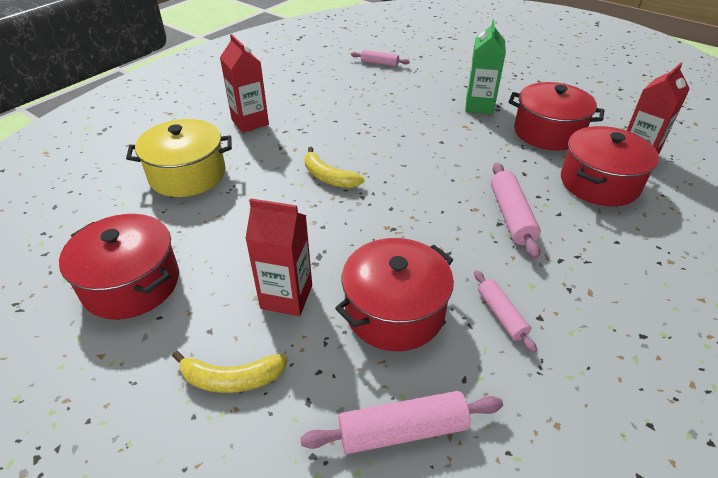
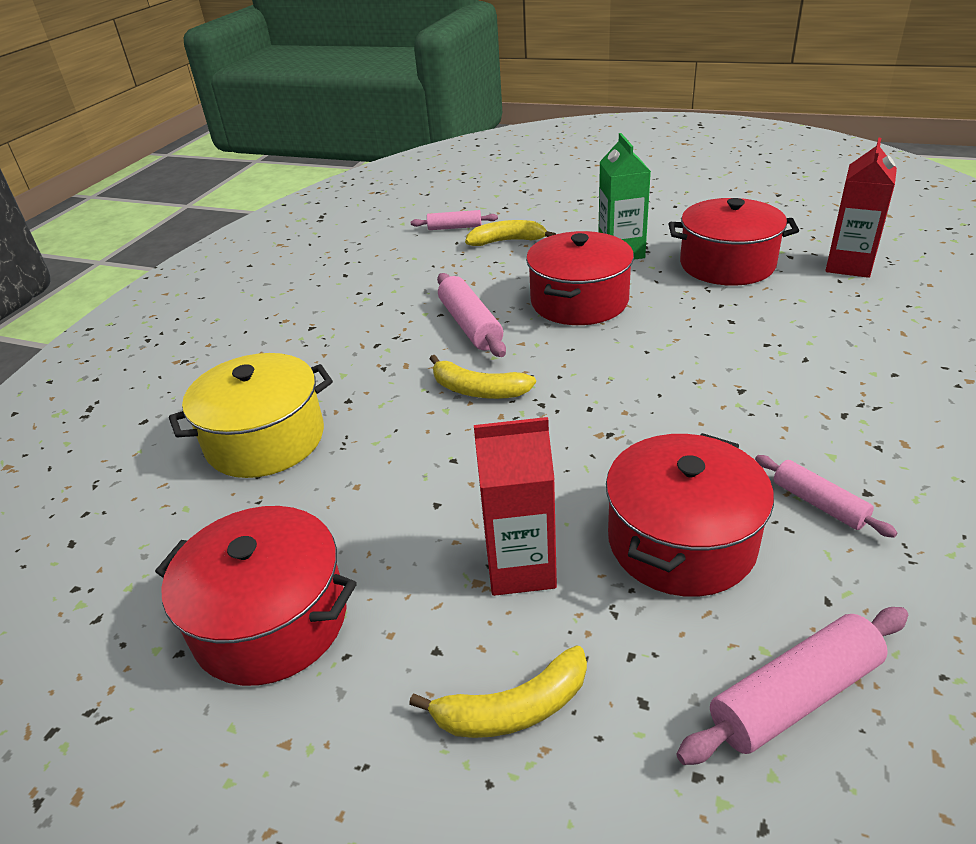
camera: 15 degrees left, 5 degrees down
(250, 122) = (317, 345): red carton -> none
(408, 80) = (507, 241): none -> yellow banana
(511, 216) = (750, 377): pink rolling pin -> pink rolling pin (470, 325)
(599, 183) = (827, 310): red pot -> red pot (579, 301)

